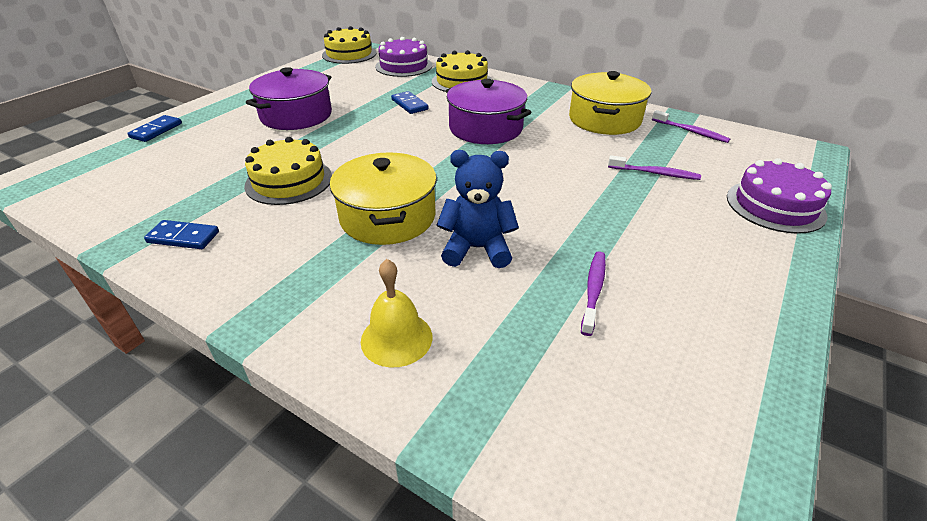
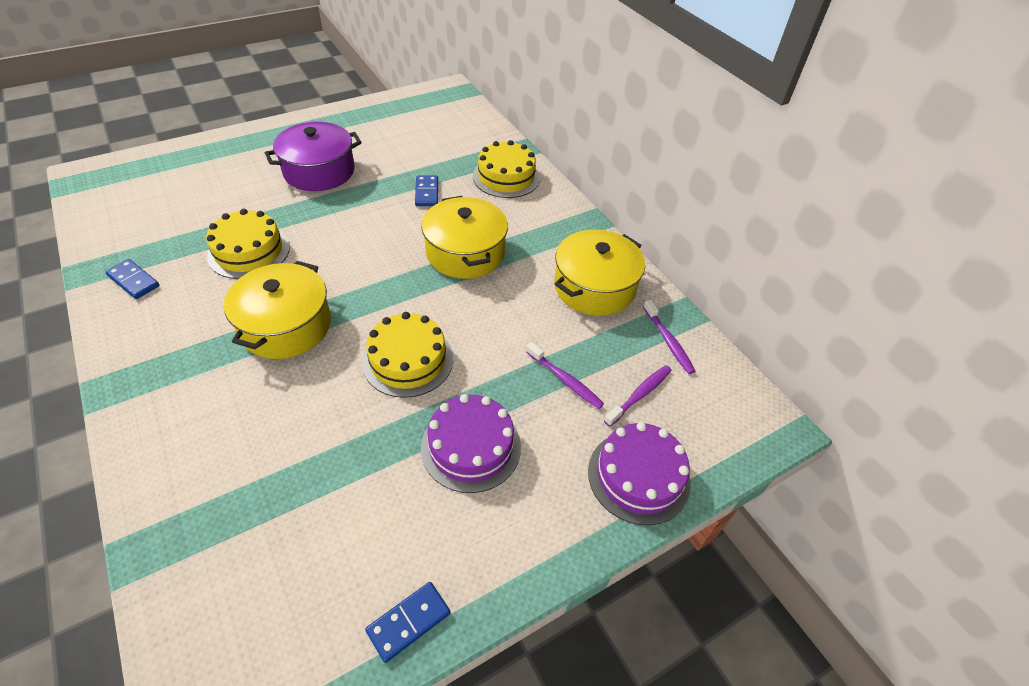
camera: 25 degrees right, 10 degrees up
(156, 130) = (202, 150): blue domino -> blue domino (409, 622)
(349, 54) = (436, 98): yellow cake -> yellow cake (408, 360)
(396, 338) = (187, 449): yellow bell -> none
(404, 66) = (471, 134): purple cake -> purple cake (471, 447)
(477, 249) = (320, 393): blue teddy bear -> none
(485, 128) = (465, 252): purple pot -> yellow pot
(593, 291) = (365, 483): purple toothbrush -> purple toothbrush (639, 395)

